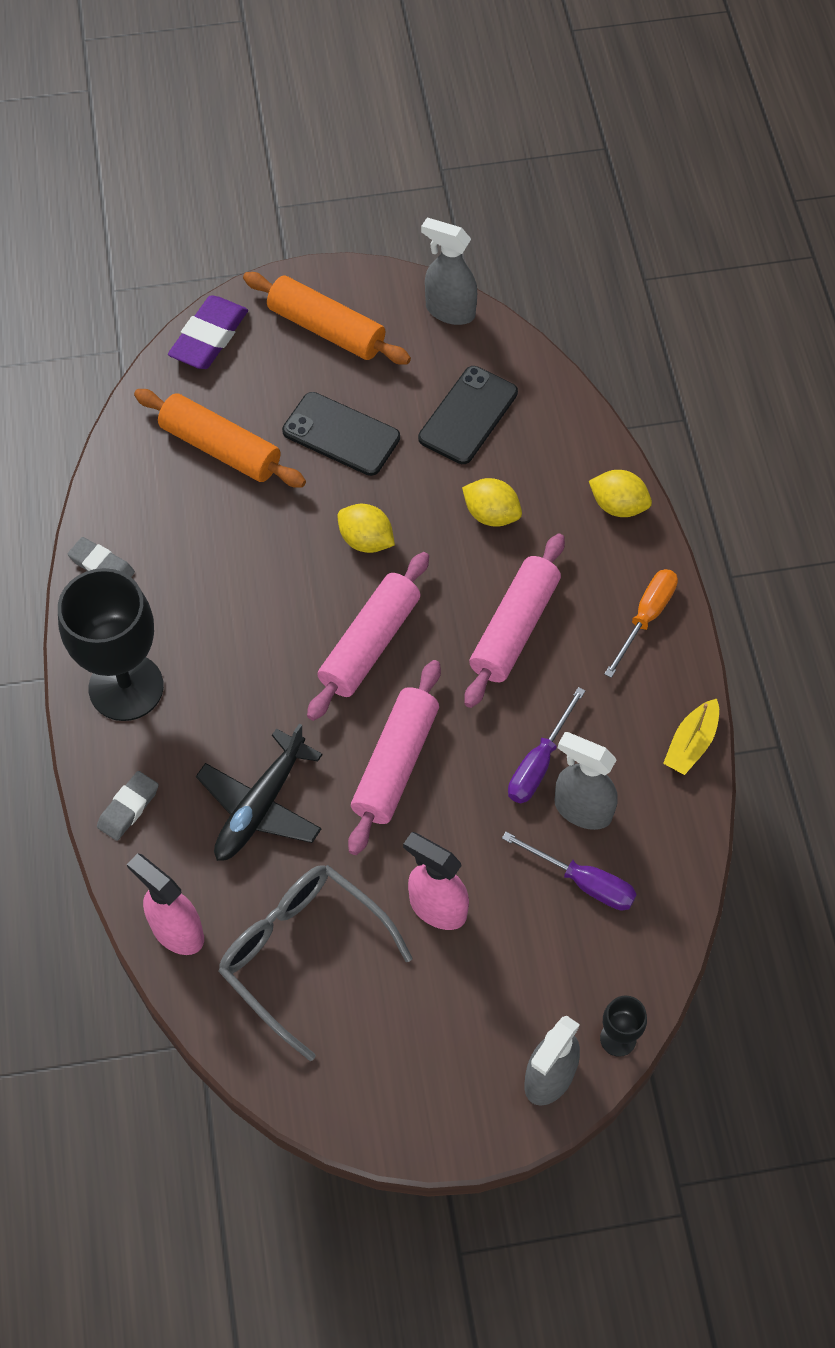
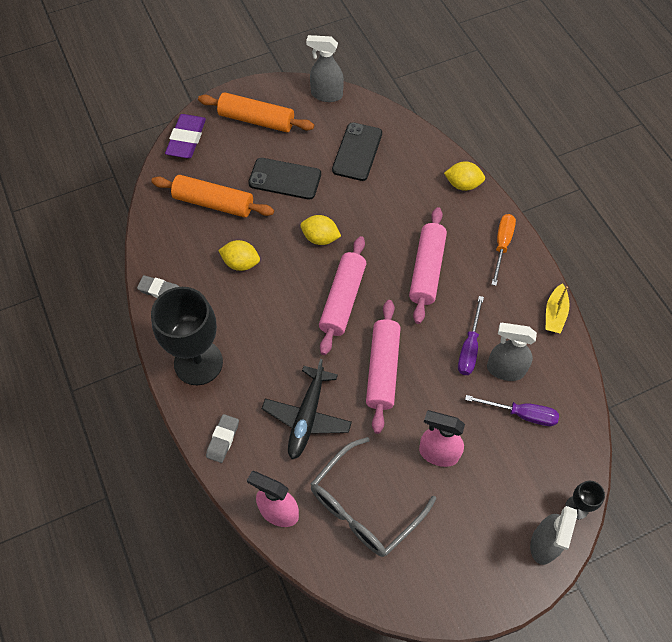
camera: 15 degrees left, 0 degrees up
(303, 955) = (364, 506): grey glasses -> grey glasses turned 75 degrees counterclockwise
(491, 514) = (390, 206): yellow lemon -> yellow lemon (241, 263)

